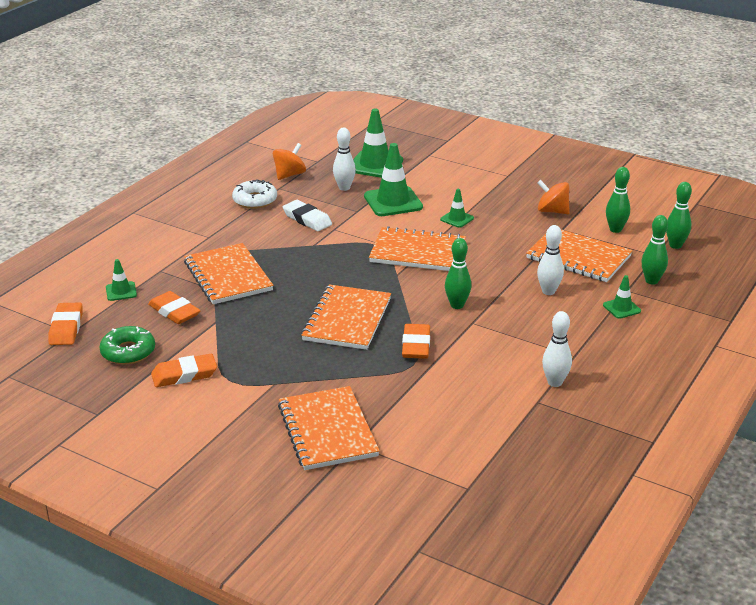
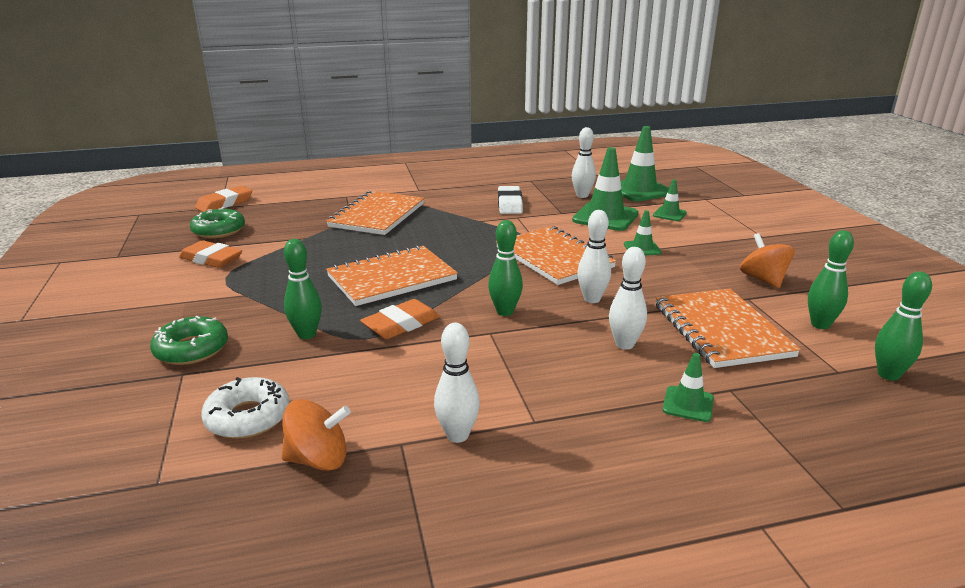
camera: 45 degrees right, 5 degrees down
(121, 291) = (298, 198): green traffic cone -> green traffic cone (669, 214)
(174, 312) = (297, 221): orange eraser -> none
(255, 200) = (497, 181): white donut -> white donut (248, 417)
(289, 175) = (555, 175): orange spinning top -> orange spinning top (318, 459)
(327, 430) = (191, 349): orange notebook -> green donut
(488, 271) = (592, 299): none -> white bowling pin
(651, 281) = (784, 396): green bowling pin -> green bowling pin (307, 334)

